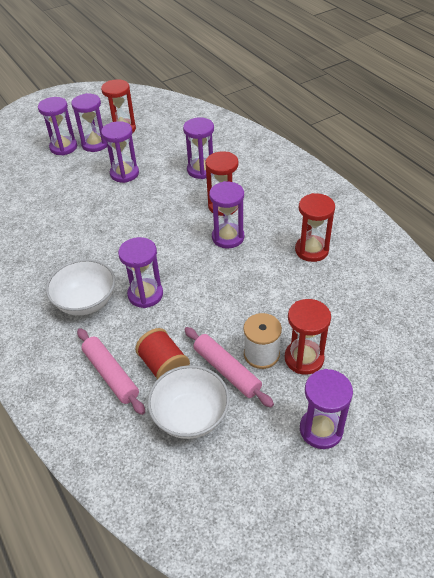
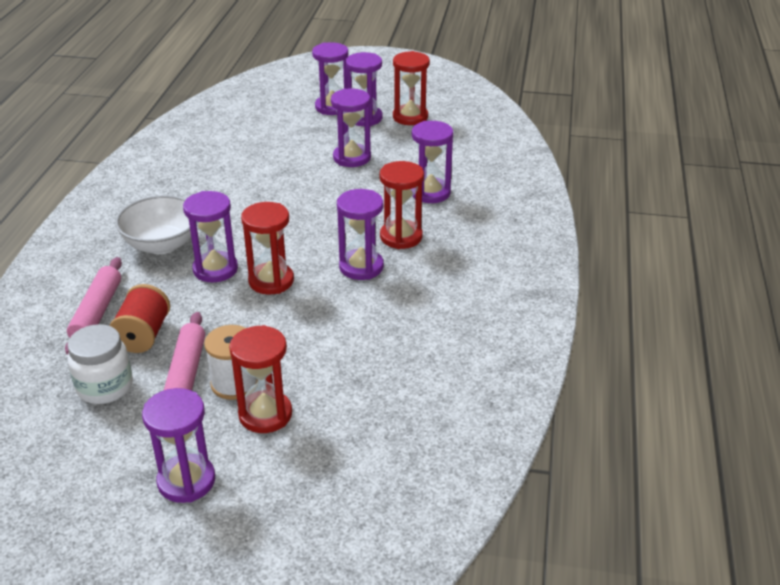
camera: 40 degrees right, 10 degrees down
(190, 416) = (105, 387): white bowl -> white jar
(311, 250) = (426, 329): red hourglass -> red hourglass (271, 281)

